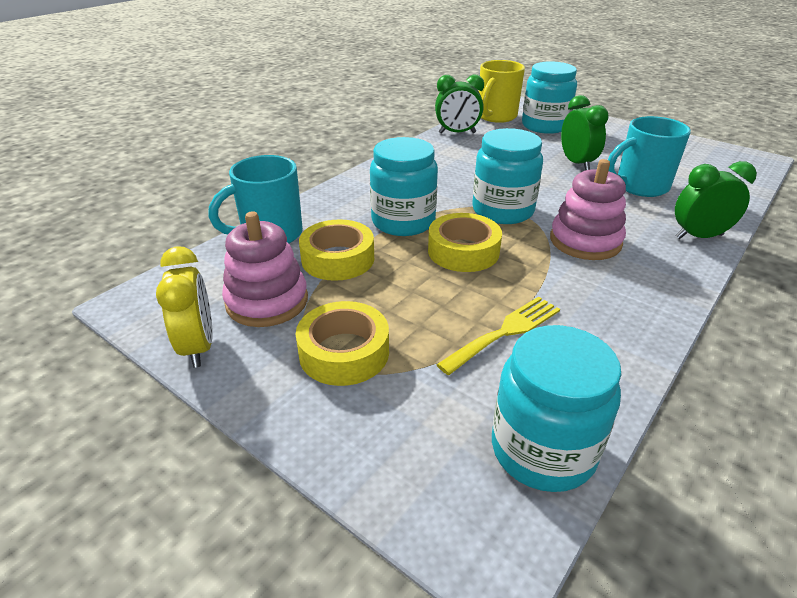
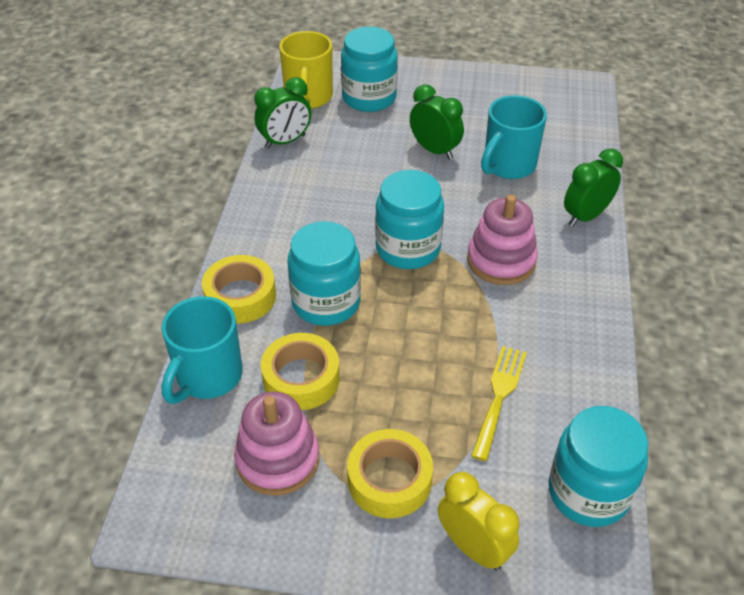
camera: 30 degrees left, 10 degrees up
(198, 346) = (260, 537): yellow clock -> yellow clock (473, 547)
(463, 251) = (407, 318): yellow tape -> yellow tape (240, 296)

